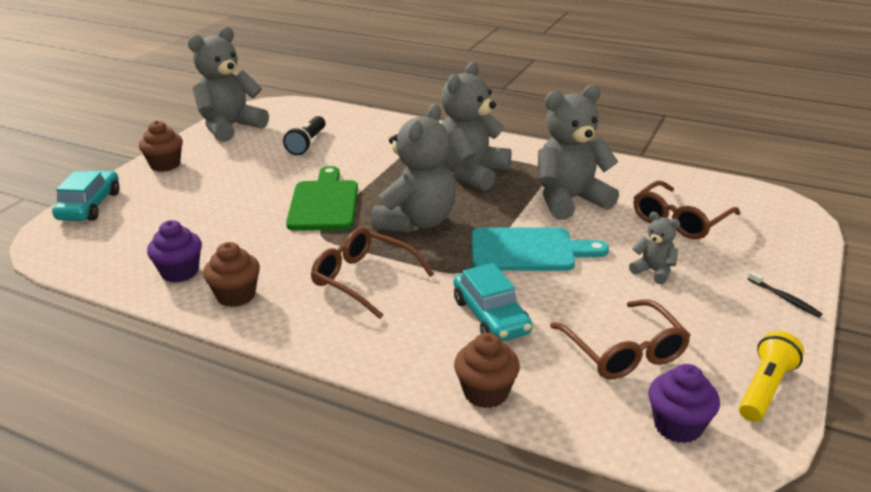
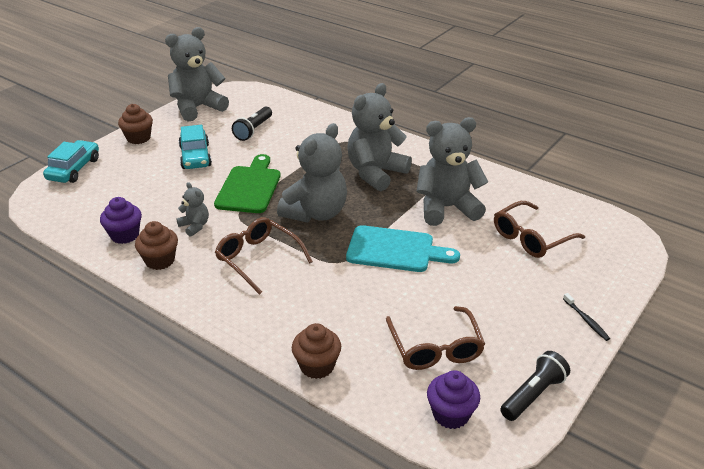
camera: 10 degrees right, 5 degrees up
(491, 316) = (344, 304): turquoise car -> turquoise car (195, 156)
(653, 271) = (489, 282): grey teddy bear -> grey teddy bear (195, 226)
(765, 389) = (533, 395): yellow flashlight -> black flashlight

